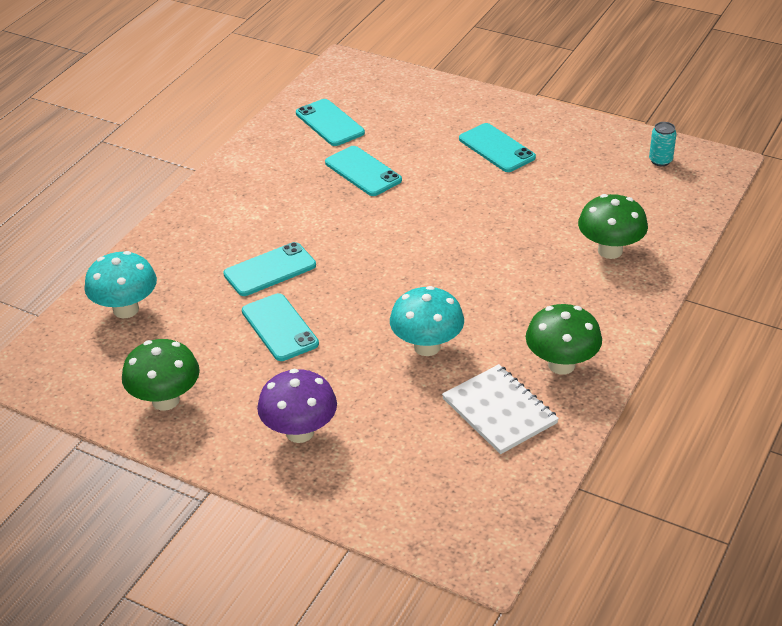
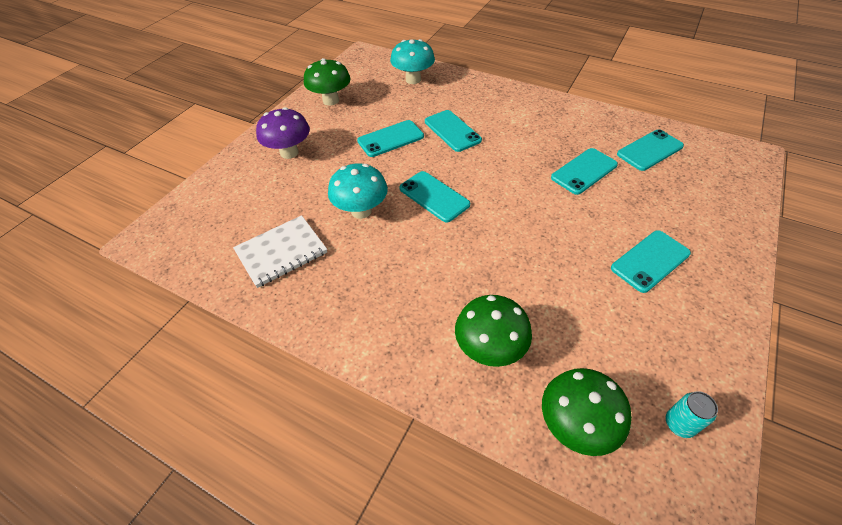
camera: 90 degrees right, 10 degrees up
(402, 286) = (434, 196): none -> turquoise phone
(561, 365) = (326, 295): green mushroom -> green mushroom (575, 425)

